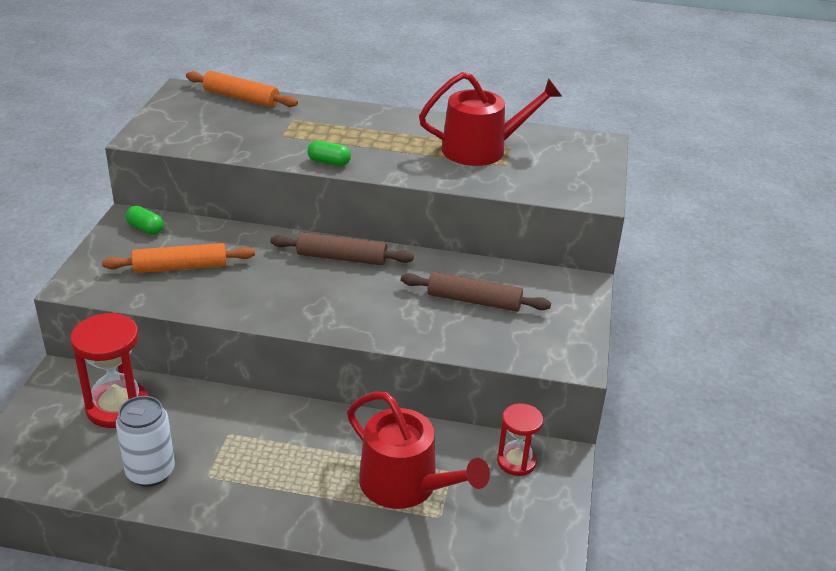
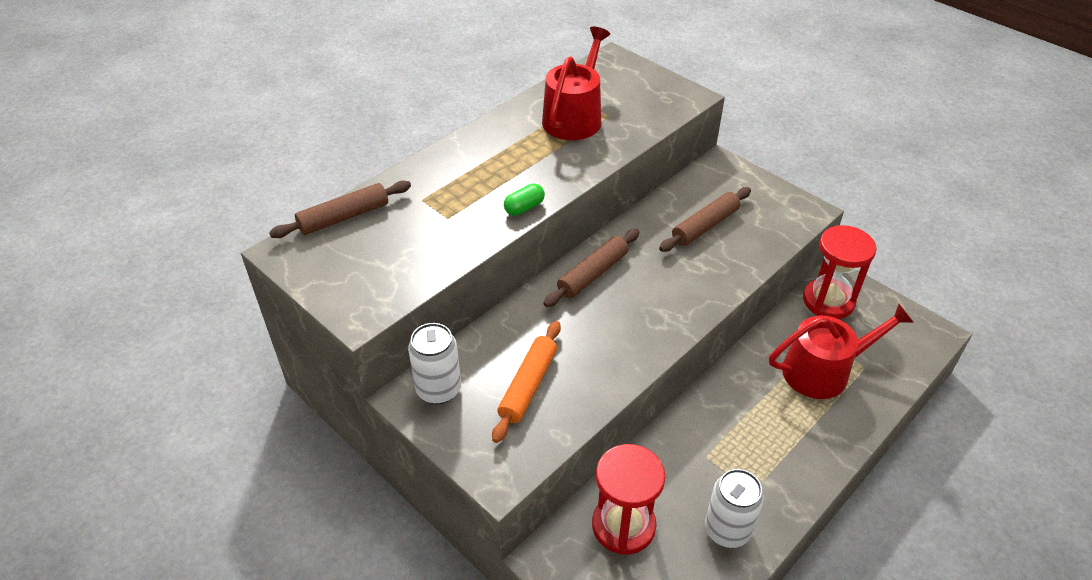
camera: 55 degrees left, 10 degrees up
(145, 229) = (438, 389): green capsule -> white can
(241, 98) = (344, 217): orange rolling pin -> brown rolling pin
(516, 461) = (828, 301): red hourglass -> red hourglass, size x1.63

